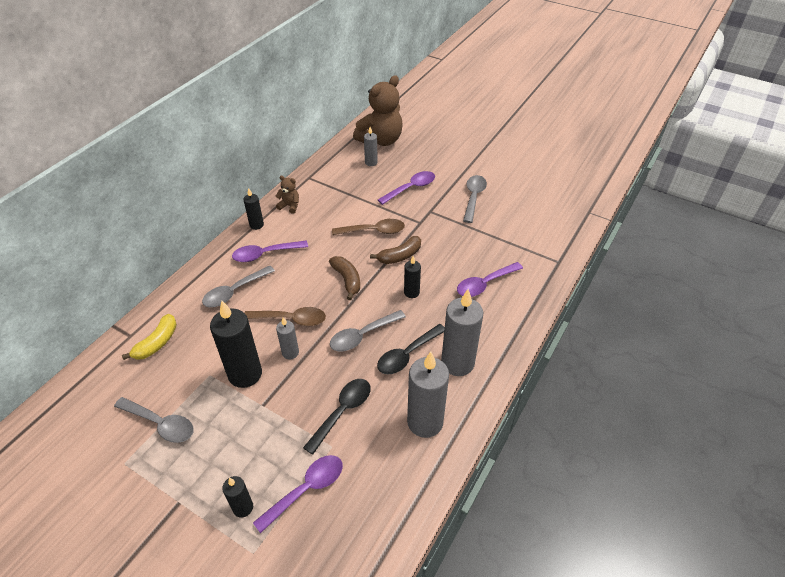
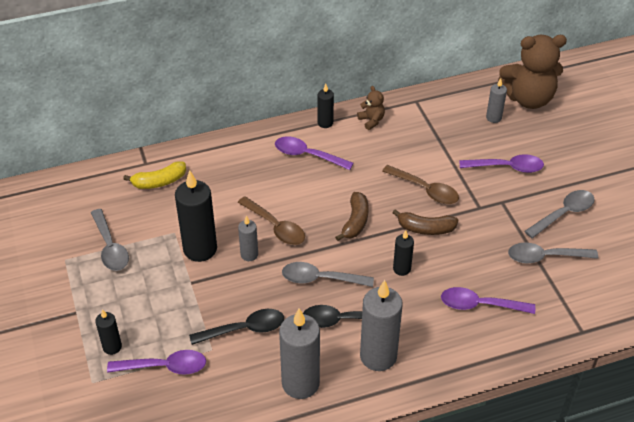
camera: 40 degrees right, 0 degrees up
(234, 291) = (253, 174): grey spoon -> grey spoon (545, 257)

